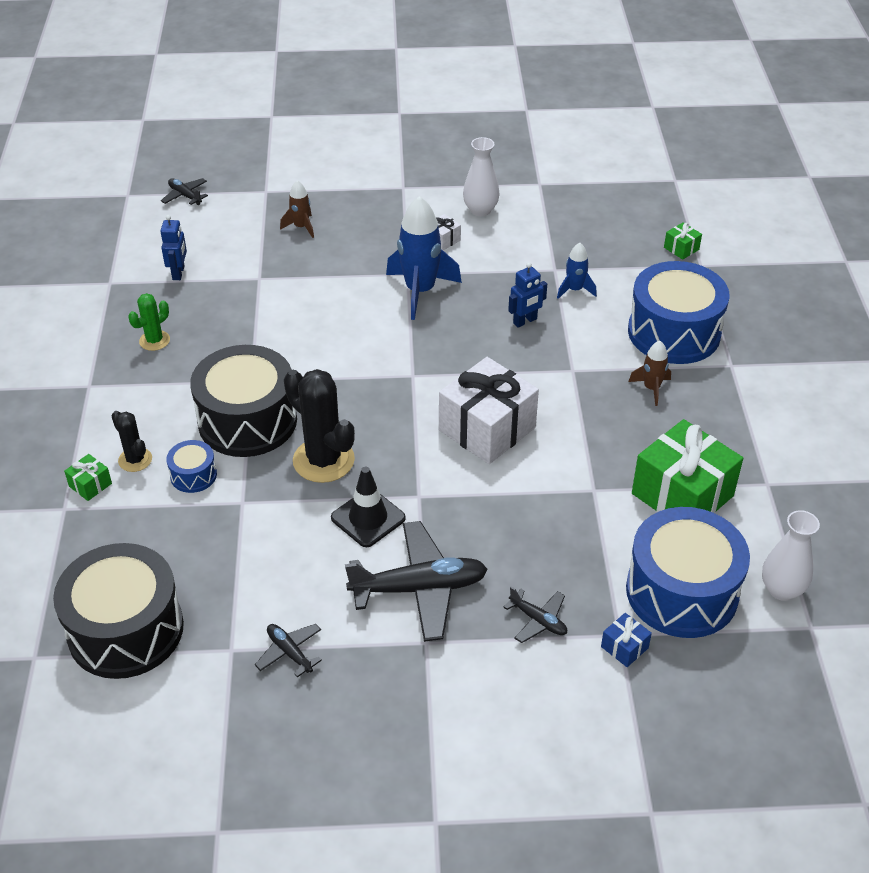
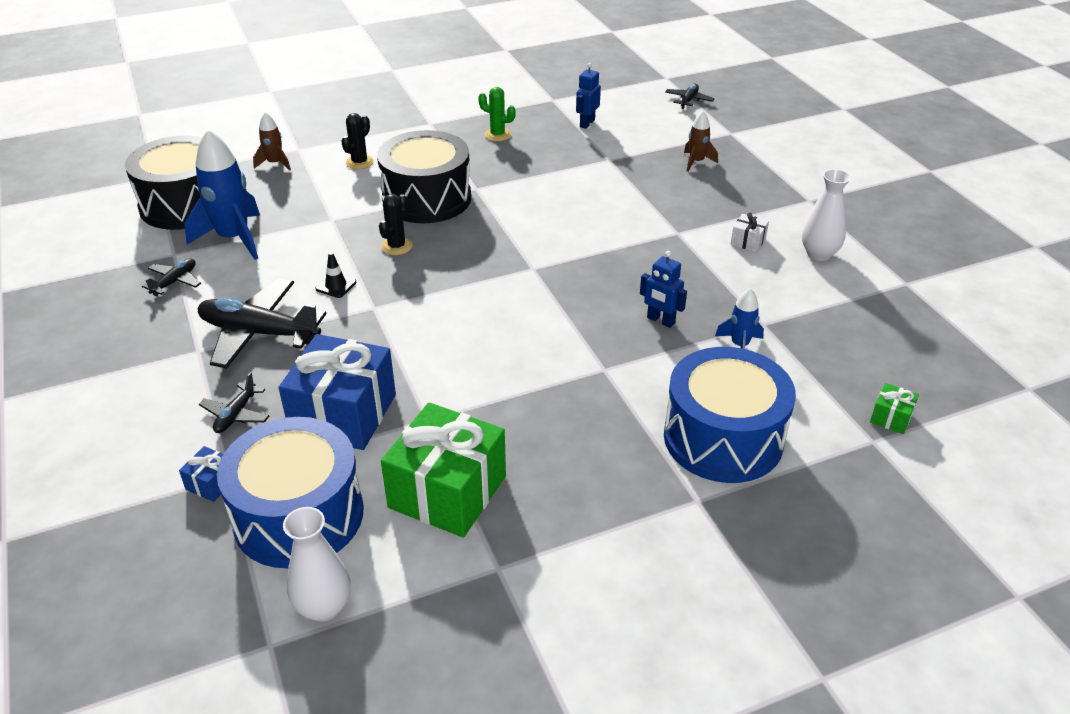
camera: 70 degrees right, 5 degrees down
(90, 485) = (325, 152): green gift -> none
(178, 273) = (587, 123): blue robot -> blue robot turned 135 degrees clockwise
(193, 475) = (353, 190): blue drum -> none
(323, 460) = (396, 246): black cactus -> black cactus, size x0.55
(368, 518) = (336, 286): black traffic cone -> black traffic cone, size x0.58
(419, 589) = (259, 333): black plane -> black plane turned 135 degrees clockwise
(420, 291) = (657, 245): blue rocket -> blue rocket (234, 238)
(487, 429) = (482, 329): white gift -> none
(566, 543) = (343, 414): none -> blue gift
(651, 388) = (611, 436): brown rocket -> brown rocket (275, 163)

